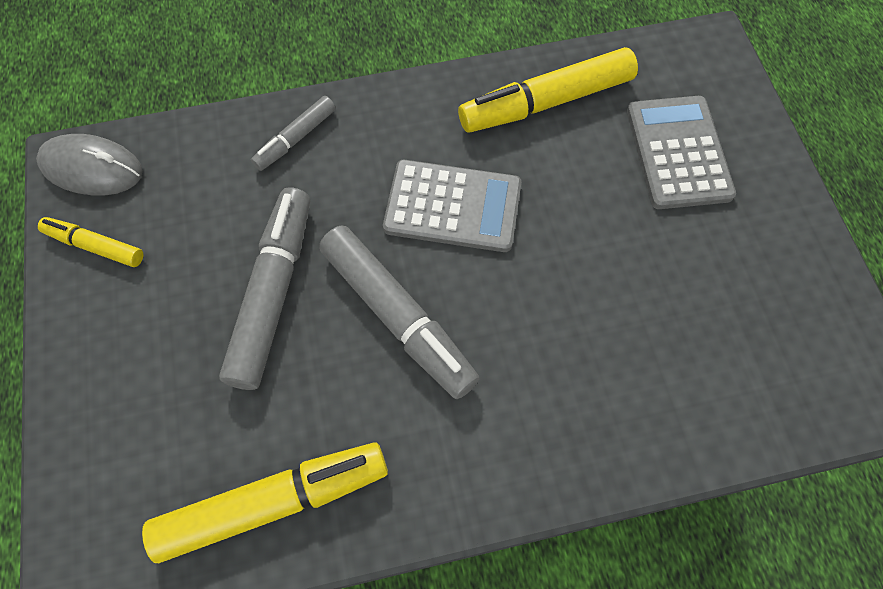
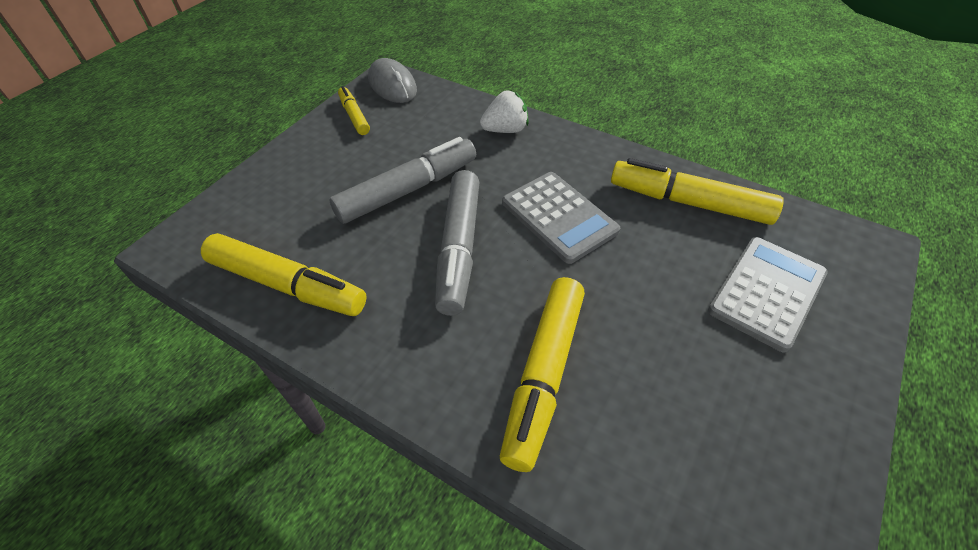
camera: 45 degrees right, 15 degrees down
(295, 139) = (505, 130): grey marker -> white strawberry
(592, 375) = (543, 375): none -> yellow marker

